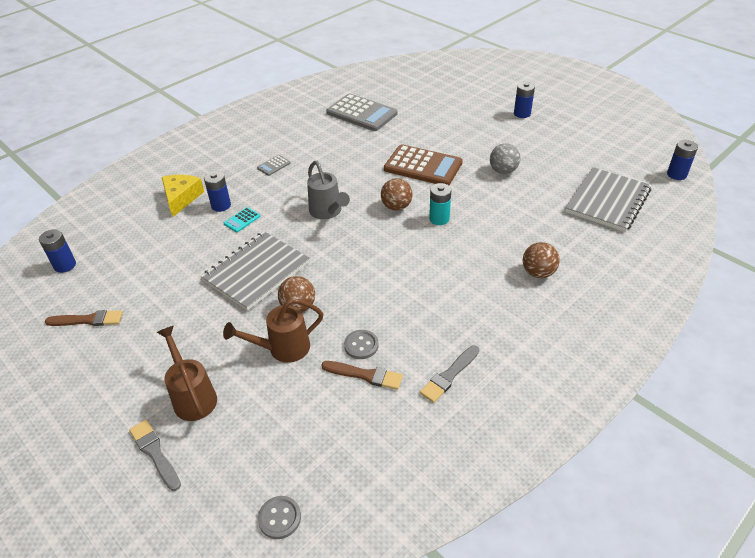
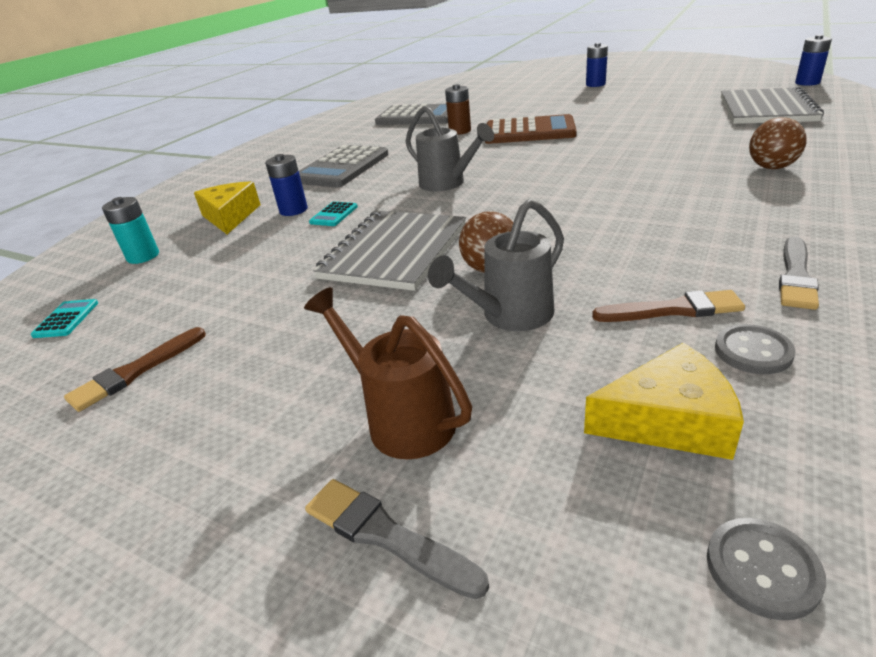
camera: 15 degrees left, 10 degrees down
(65, 265) = (66, 319): blue battery -> turquoise calculator
(88, 320) = (135, 372): brown brush -> brown brush turned 150 degrees clockwise
(273, 165) = (342, 168): grey calculator -> grey calculator, size x2.33
(283, 348) = (510, 316): brown watering can -> grey watering can
(304, 441) = (669, 420): none -> yellow cheese
(361, 345) = (628, 281): grey button -> grey button (753, 351)
(377, 146) = (460, 131): none -> brown battery
(396, 206) = (531, 162): brown ball -> none
(439, 219) = (595, 158): turquoise battery -> turquoise battery (143, 256)
(503, 171) = (624, 116): grey ball -> none

